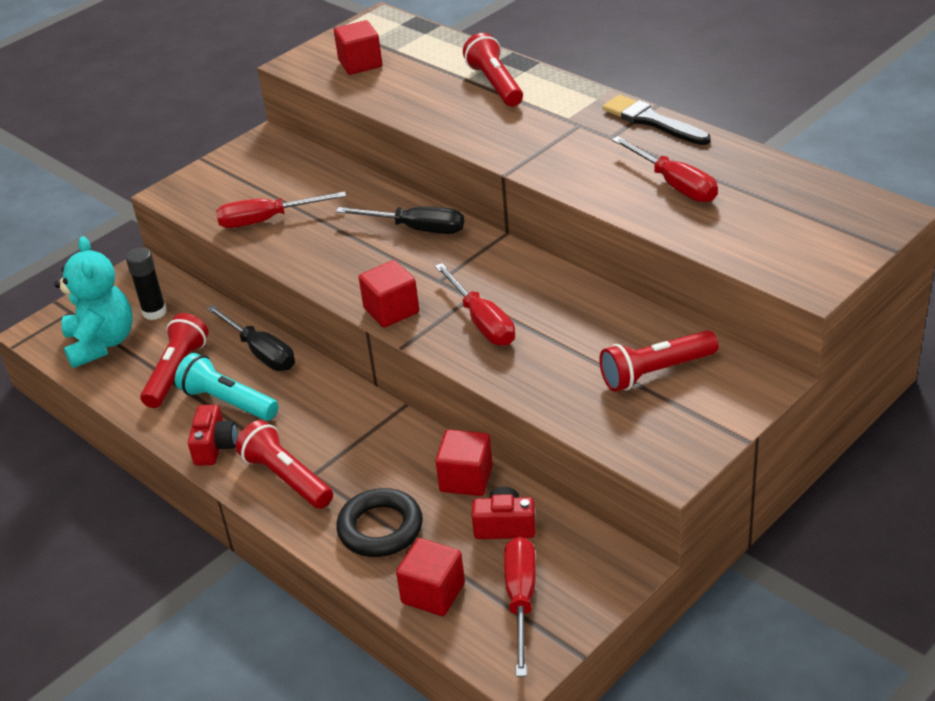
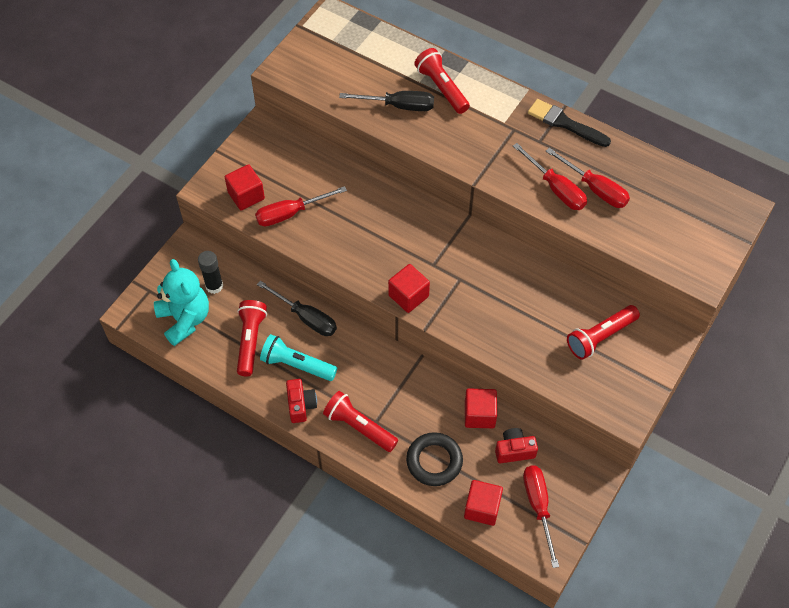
camera: 15 degrees left, 20 degrees up
(360, 64) = (332, 68): red cube -> red cube (246, 195)
(416, 229) = (404, 215): black screwdriver -> black screwdriver (398, 106)
(482, 321) = (474, 301): red screwdriver -> red screwdriver (556, 188)

